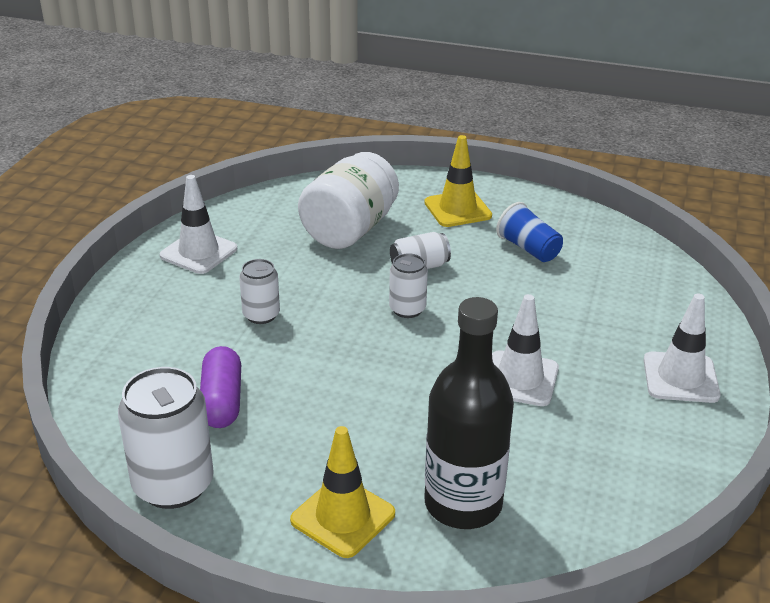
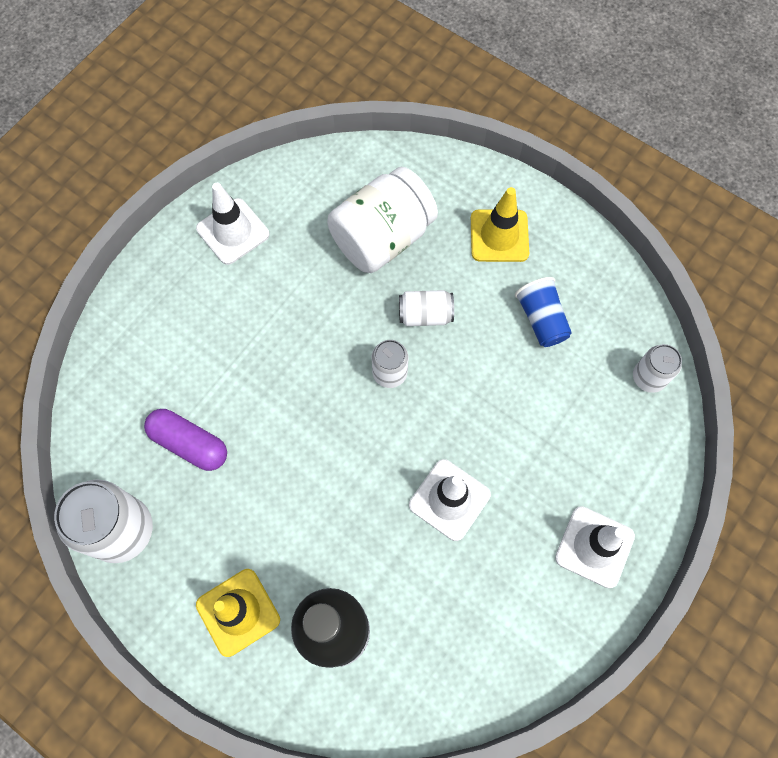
camera: 20 degrees right, 35 degrees up
(222, 401) = (189, 443): purple capsule -> purple capsule turned 75 degrees counterclockwise
(261, 315) = (258, 340): white can -> white can (648, 377)

